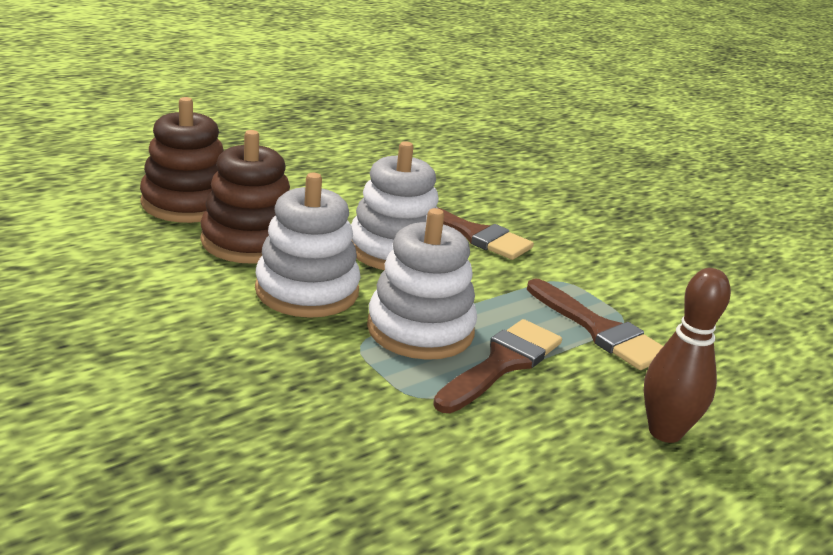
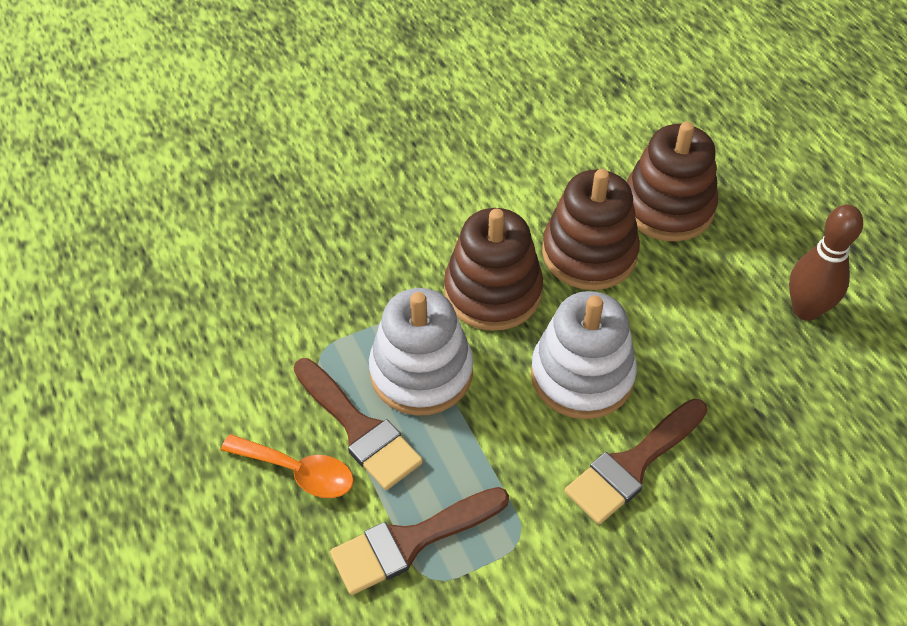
camera: 105 degrees right, 25 degrees up
(307, 291) = (493, 292): white stacking toy -> brown stacking toy
(570, 398) = (298, 472): none -> orange spoon
(665, 432) = (236, 539): brown bowling pin -> brown bowling pin (806, 310)

